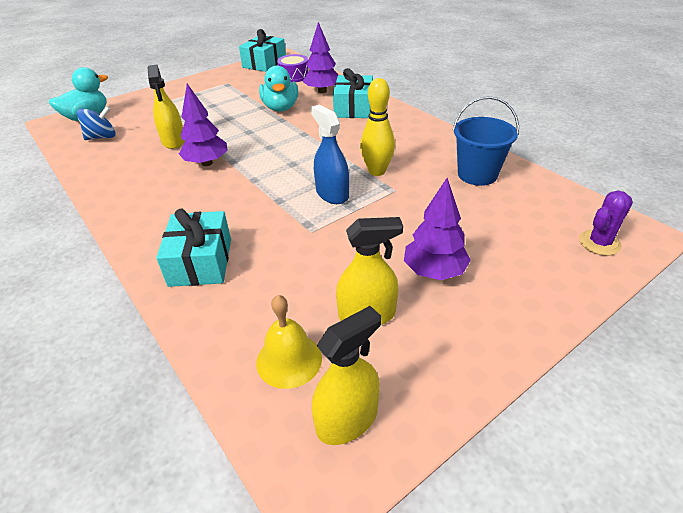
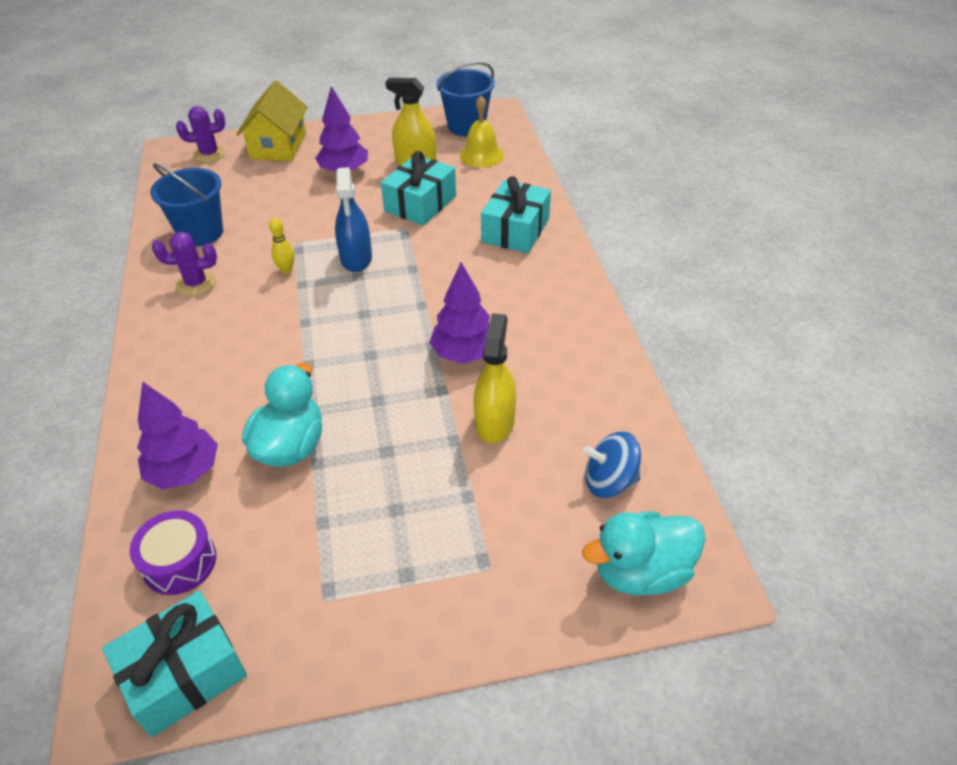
camera: 155 degrees left, 5 degrees up
(347, 419) = (466, 126): yellow spray bottle -> blue bucket
(353, 108) = (190, 396): turquoise gift -> turquoise gift (420, 204)
(377, 171) = (286, 270): yellow bowling pin -> yellow bowling pin, size x0.54
(427, 147) = (196, 283): none -> purple cactus
(549, 279) = (278, 146): none -> yellow house

